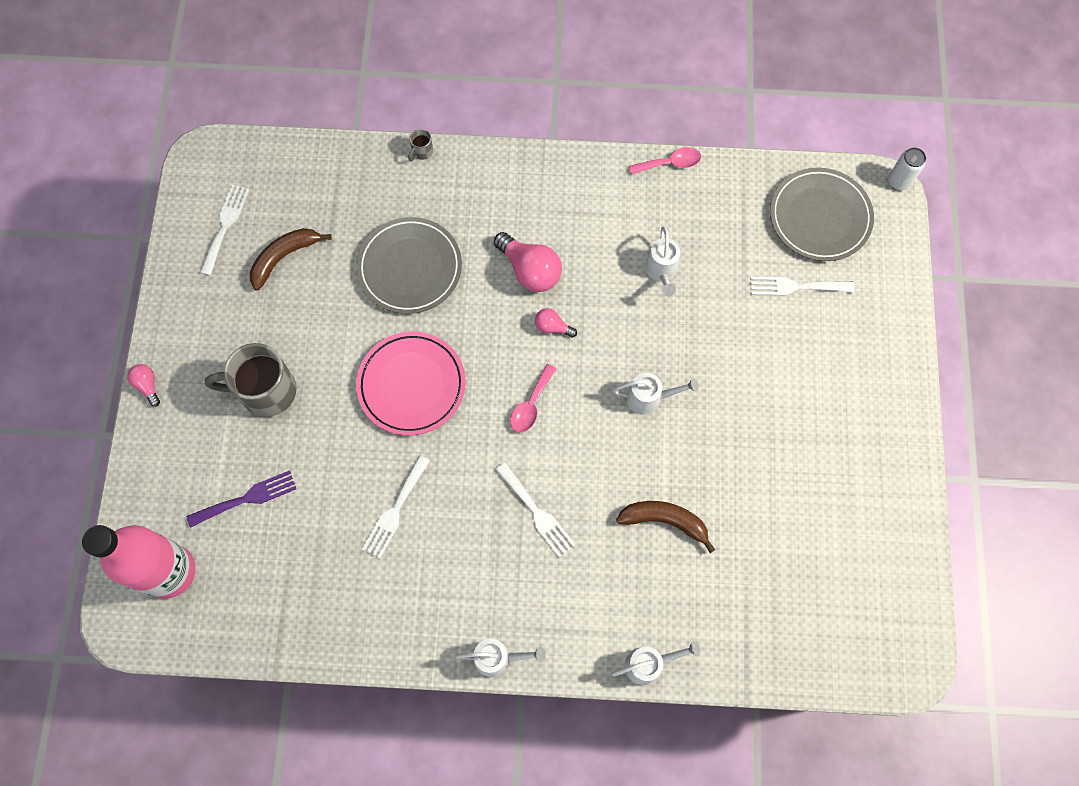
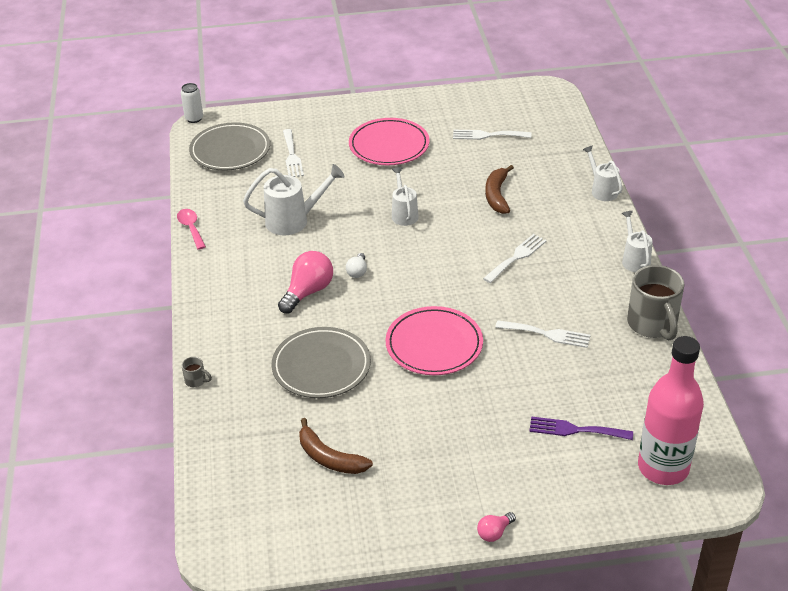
camera: 100 degrees left, 30 degrees down
(225, 225) = (302, 513): white fork -> white fork (487, 135)
(247, 498) = (575, 430): purple fork -> purple fork turned 45 degrees counterclockwise
(266, 391) = (471, 440): grey mug -> grey mug (653, 325)
(531, 405) = (429, 273): pink spoon -> none
(552, 327) = (357, 271): pink light bulb -> white light bulb
(661, 272) = (293, 221): white watering can -> white watering can, size x1.56
(800, 408) = (389, 145): none -> pink plate

